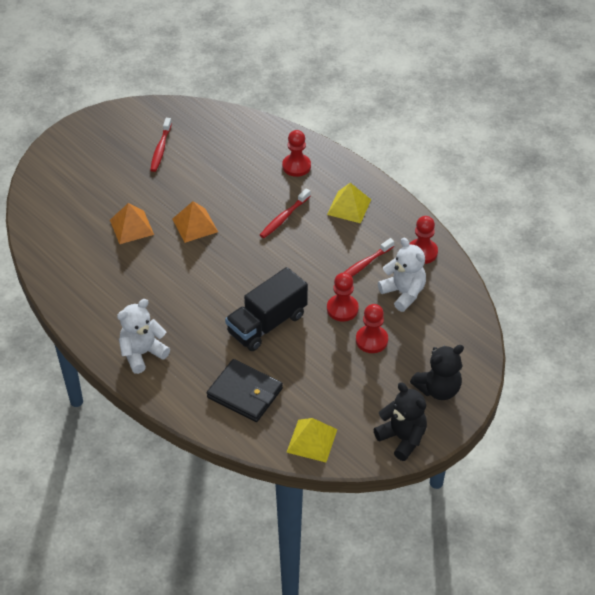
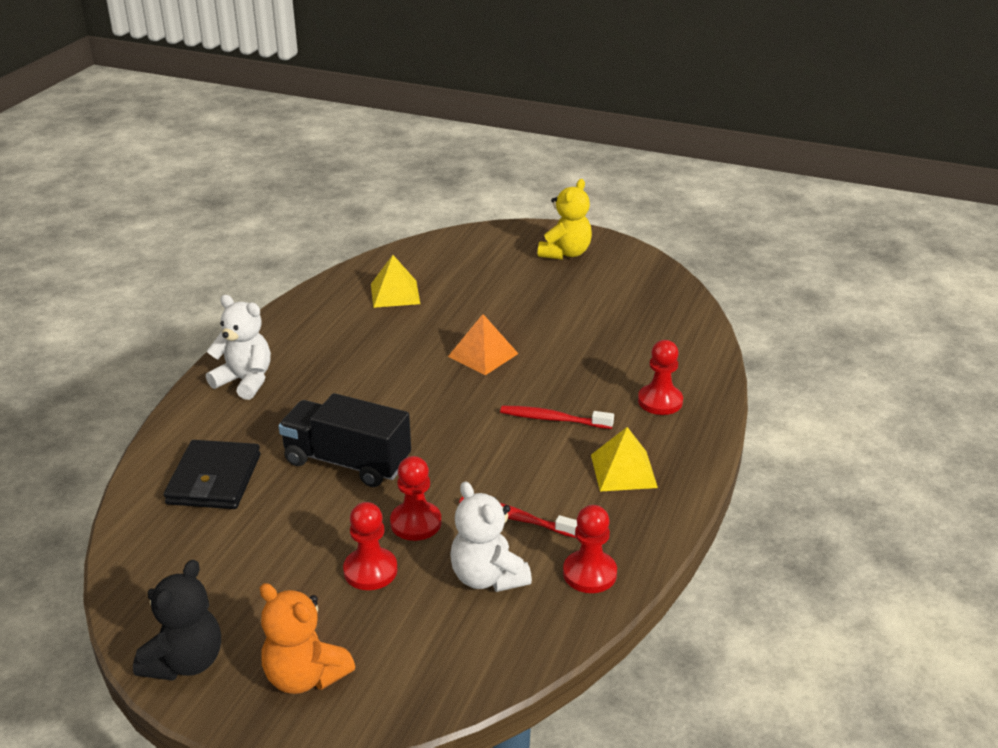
camera: 65 degrees right, 15 degrees down
(100, 141) = (565, 253): none -> yellow teddy bear
(131, 227) = (445, 313): orange pyramid -> none
(161, 149) = (591, 293): red toothbrush -> none
(312, 440) = (150, 566): yellow pyramid -> yellow pyramid (395, 293)
(403, 293) = (487, 577): white teddy bear -> white teddy bear turned 120 degrees clockwise
(438, 389) = (305, 676): black teddy bear -> orange teddy bear

